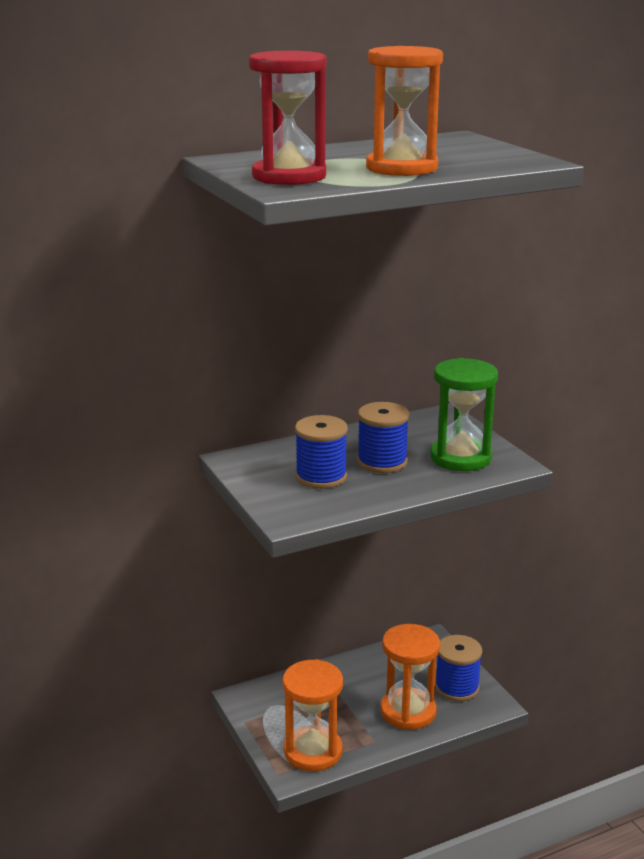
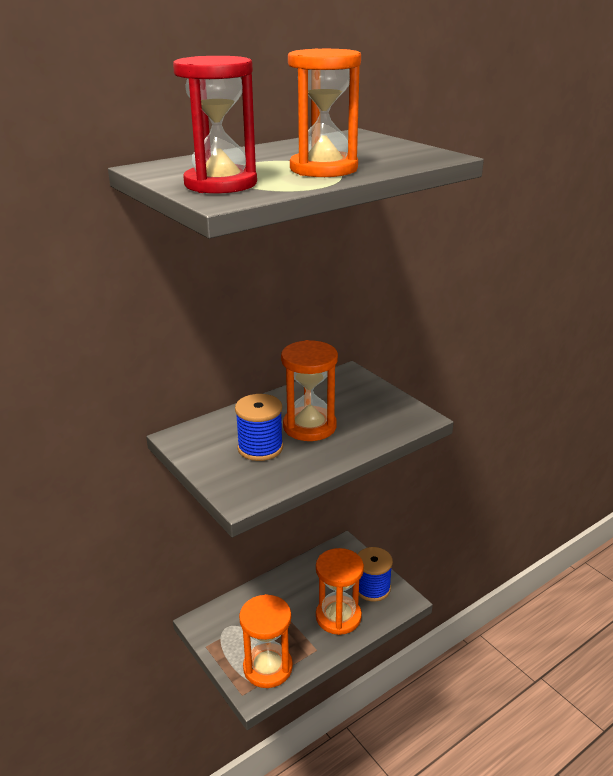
camera: 10 degrees left, 5 degrees up
(382, 462) = (309, 426): blue spool -> orange hourglass
(460, 458) = (374, 415): green hourglass -> none

